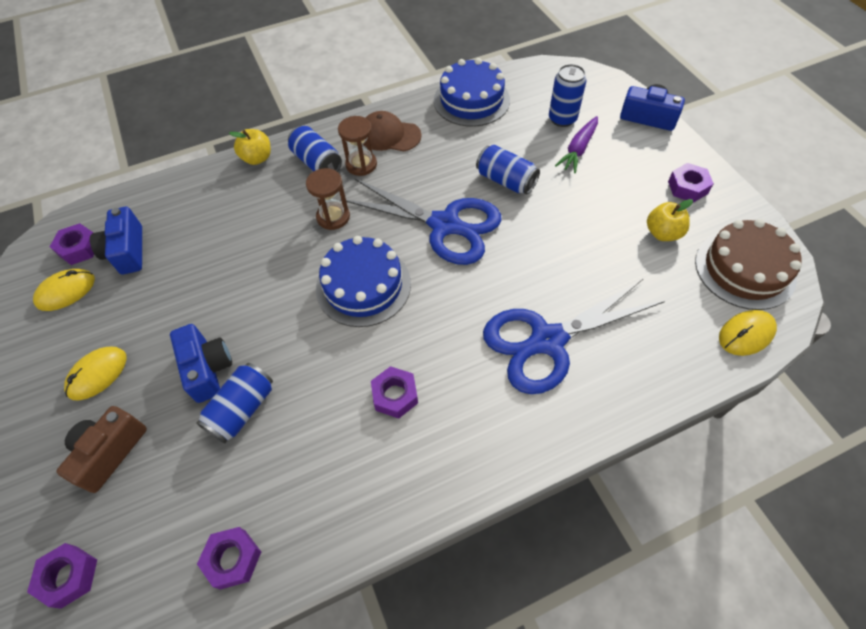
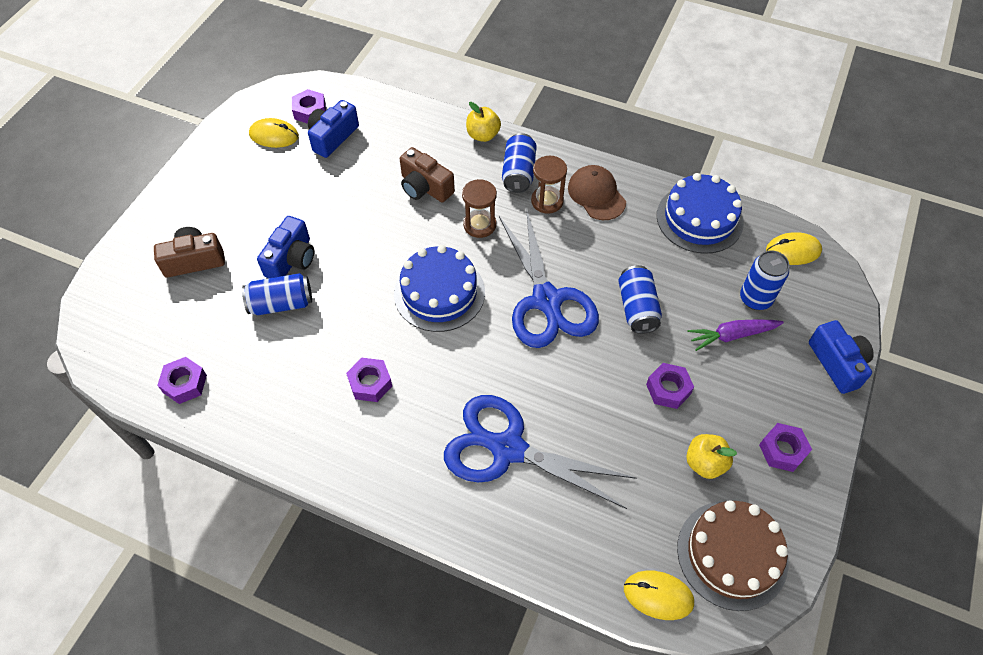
camera: 45 degrees right, 0 degrees up
(69, 576) = (111, 310): purple nut -> purple nut (668, 389)
(97, 374) = (236, 206): yellow mouse -> yellow mouse (793, 251)
(257, 225) = (425, 187): none -> brown camera

